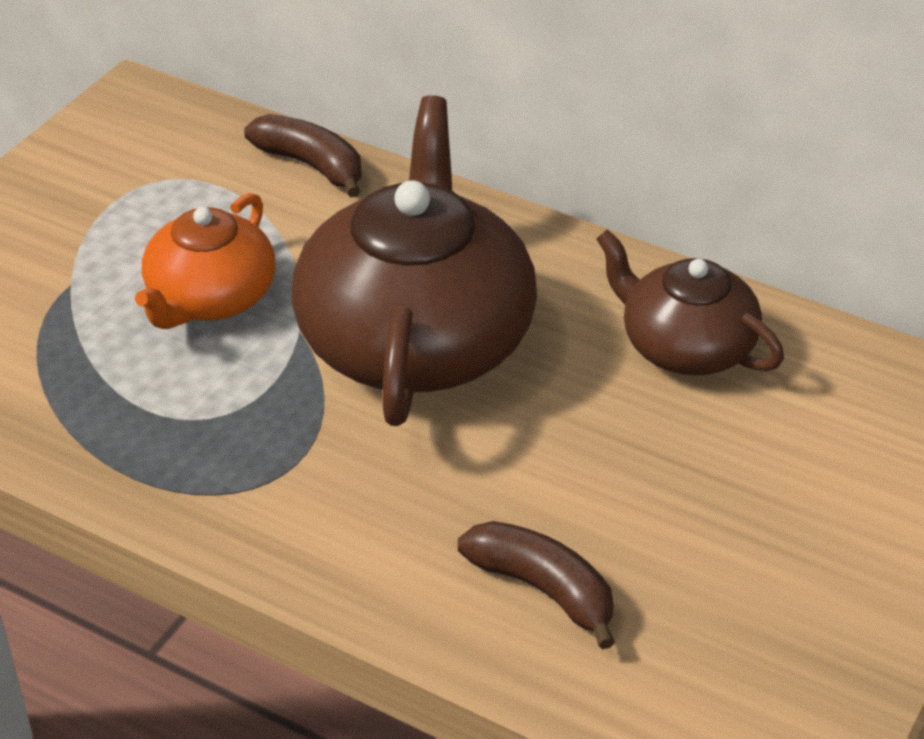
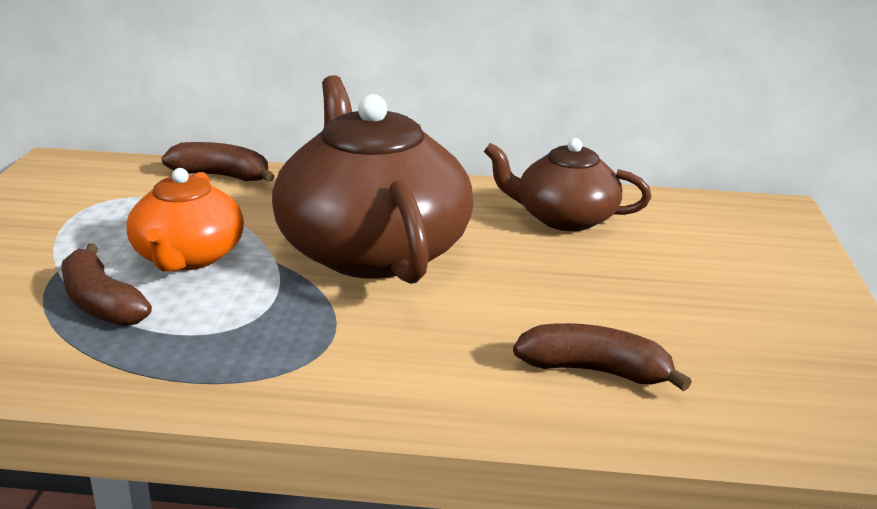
camera: 25 degrees left, 15 degrees down
(94, 345) = (101, 303): none -> brown banana

